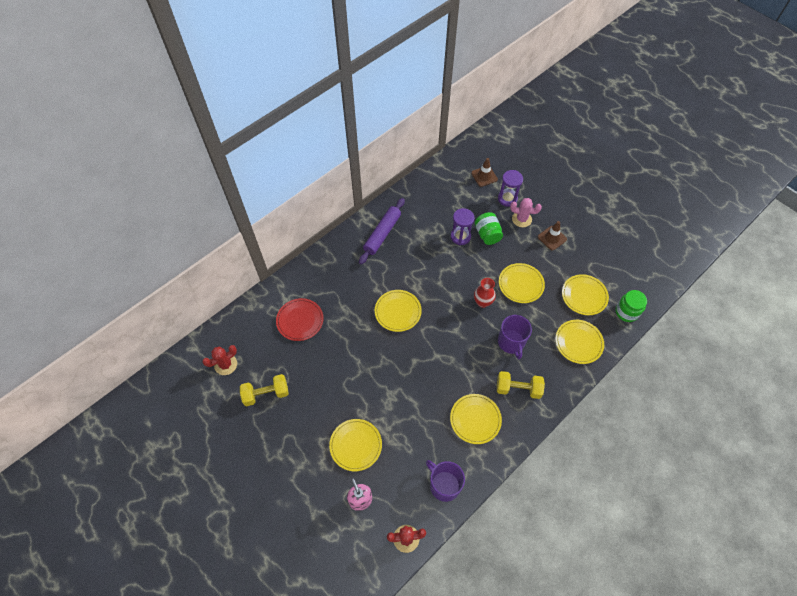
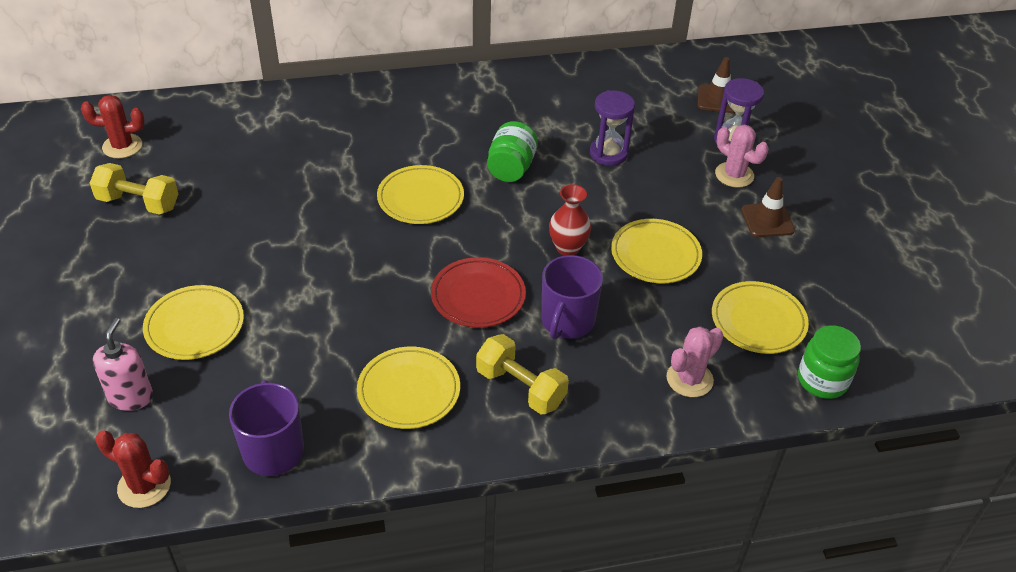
camera: 30 degrees right, 15 degrees down
(300, 320) = (270, 144): red plate -> red plate (478, 296)
(382, 234) = (487, 100): purple rolling pin -> none
(487, 235) = (656, 169): green jar -> green jar (511, 168)
(578, 342) = (689, 379): yellow plate -> pink cactus

